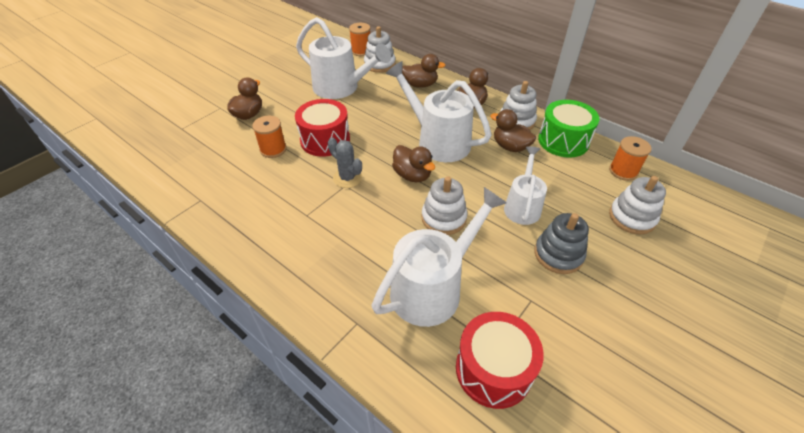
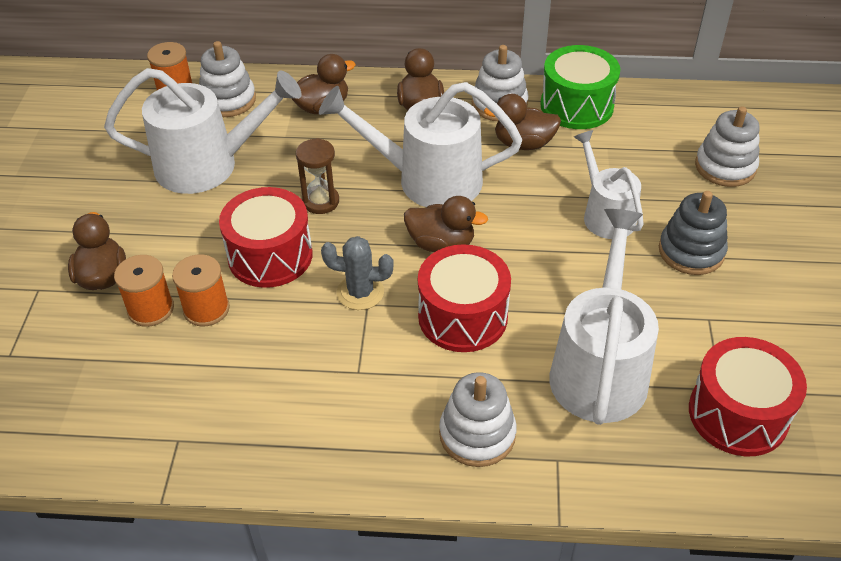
camera: 35 degrees left, 0 degrees up
(374, 127) = (321, 201): none -> brown hourglass
(385, 217) = (463, 316): none -> red drum
(443, 218) = (532, 278): white stacking toy -> white stacking toy (477, 434)
(623, 171) = (672, 114): orange spool -> orange spool (151, 309)

